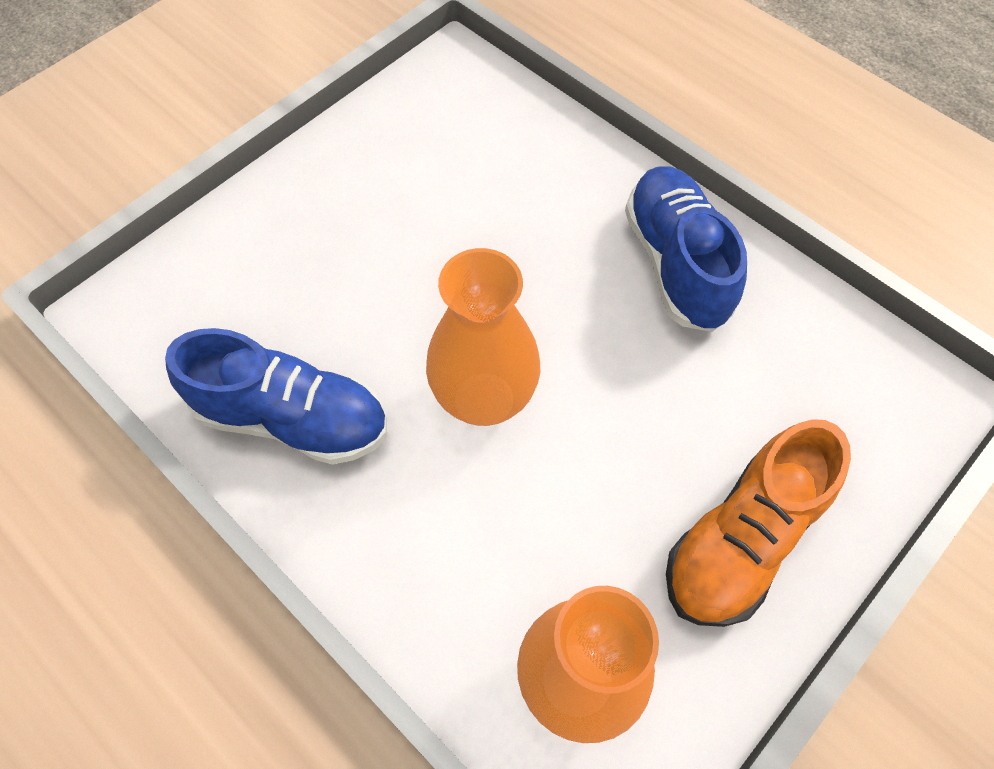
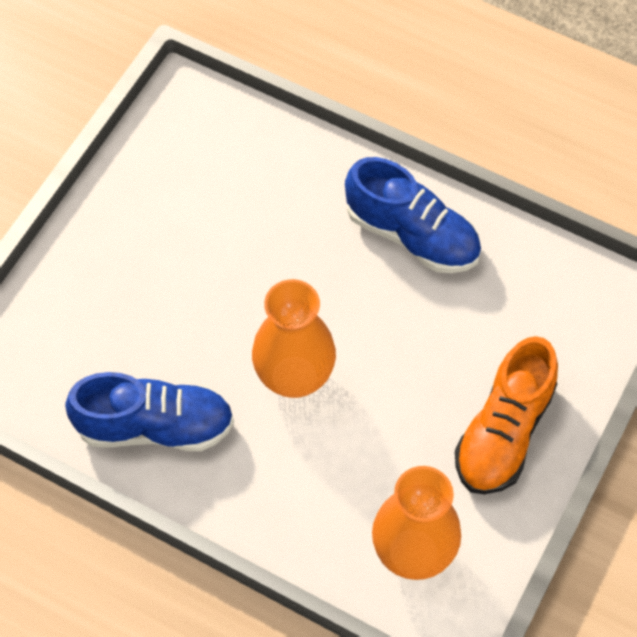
camera: 15 degrees left, 0 degrees up
(676, 263) = (412, 235): blue shoe -> blue shoe turned 150 degrees clockwise

